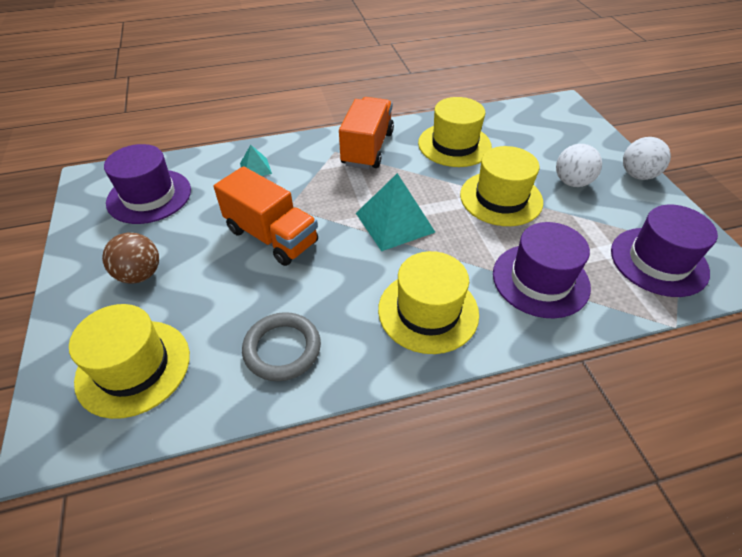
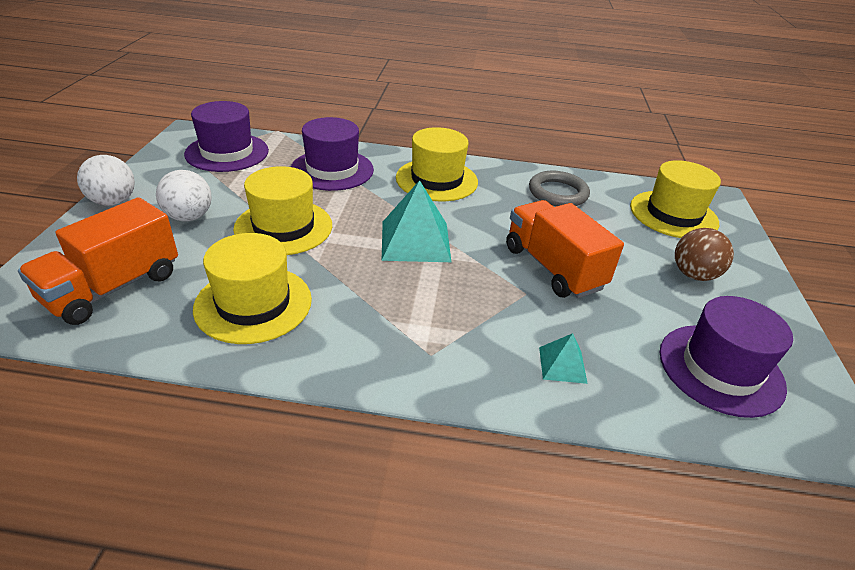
camera: 160 degrees left, 10 degrees down
(367, 148) = (379, 341): orange truck -> orange truck (113, 287)

